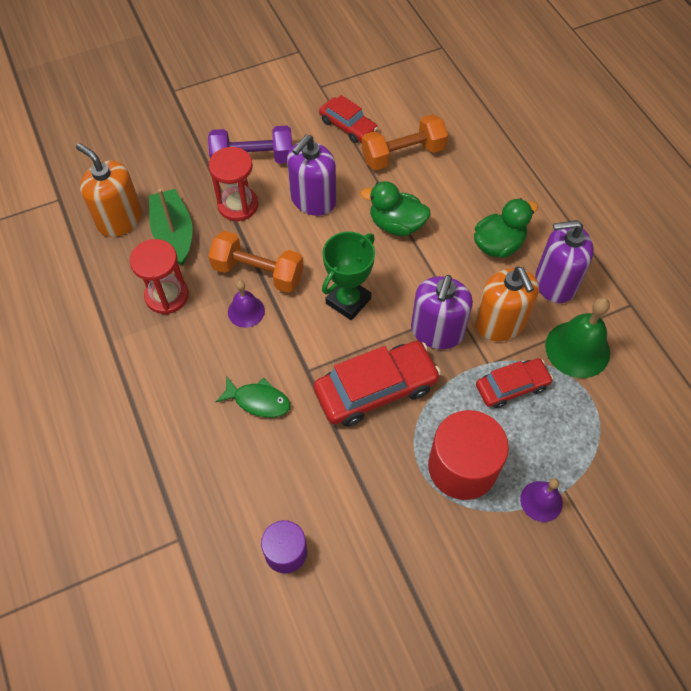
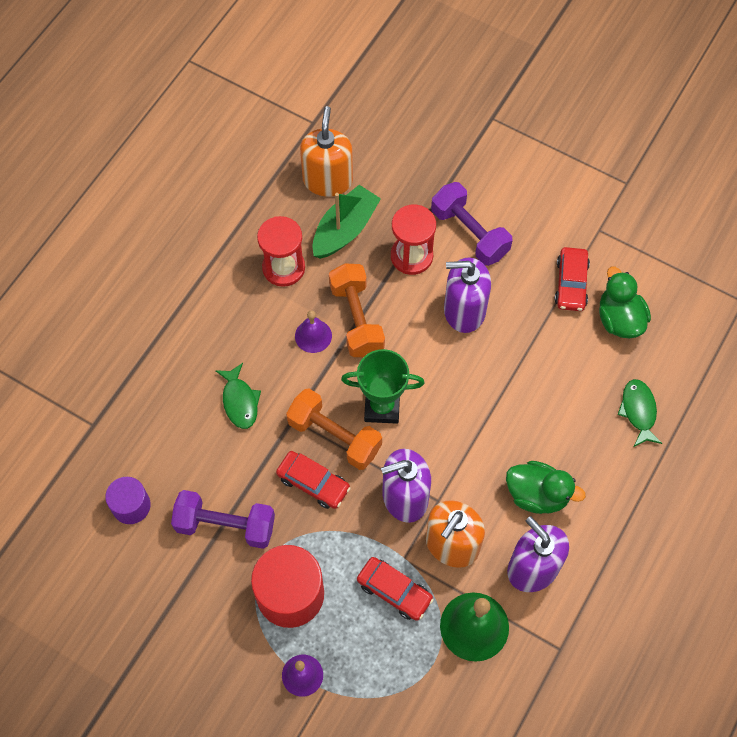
camera: 55 degrees right, 5 degrees up
(363, 481) = (225, 525): none -> purple dumbbell
(376, 389) = (313, 483): red car -> red car, size x0.61
(396, 225) = (491, 395): green duck -> green duck (619, 319)
(403, 154) = (576, 351): orange dumbbell -> orange dumbbell (334, 436)
(478, 148) = (638, 411): none -> green fish

